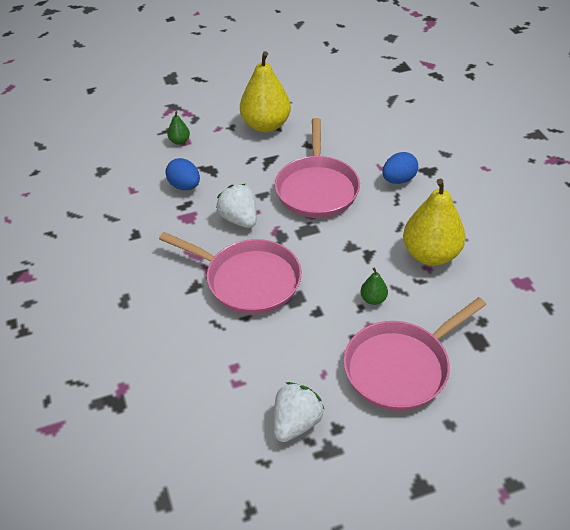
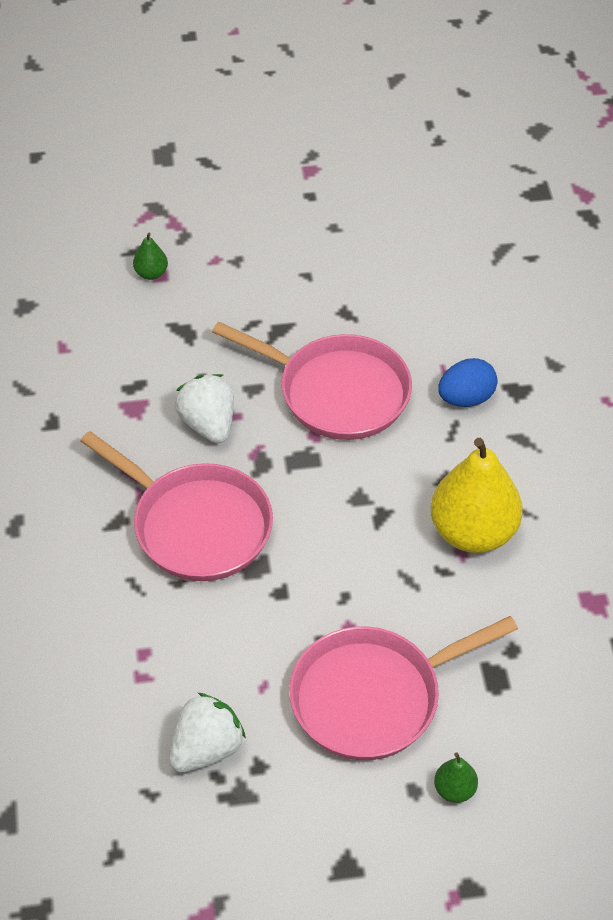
camera: 10 degrees right, 5 degrees up
(184, 186) = (141, 354): blue egg -> none
(266, 125) = (290, 266): yellow pear -> none
(317, 188) = (337, 392): pink pan -> pink pan turned 75 degrees counterclockwise
(373, 299) = (366, 587): green pear -> green pear (454, 790)

